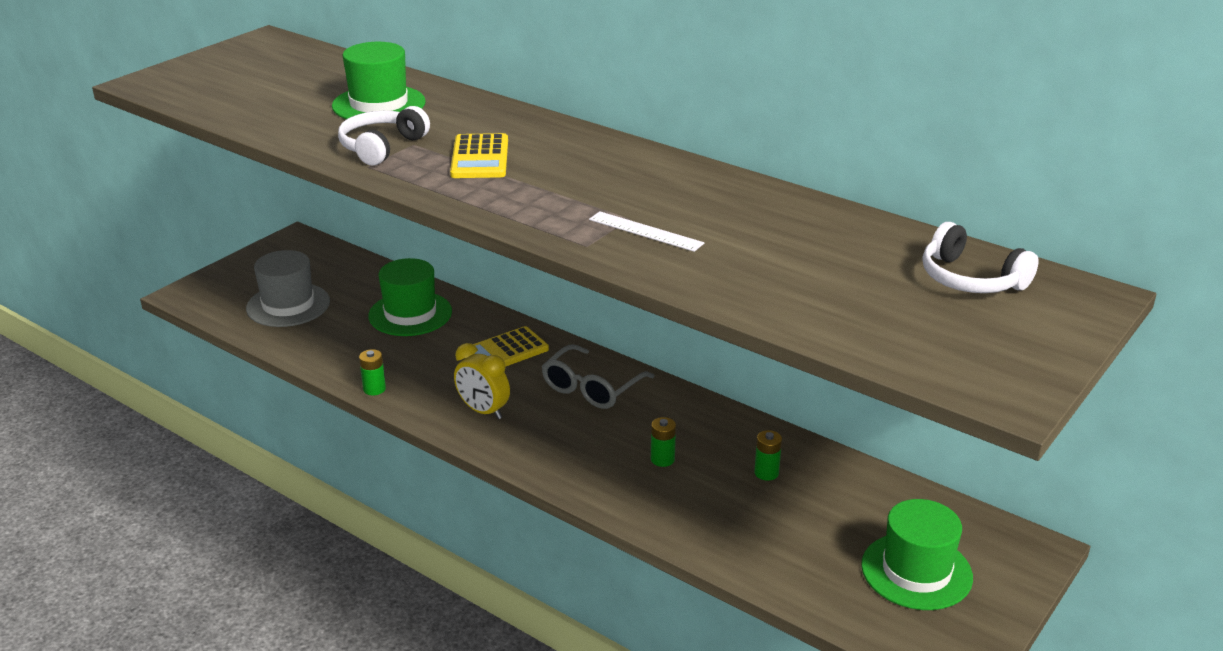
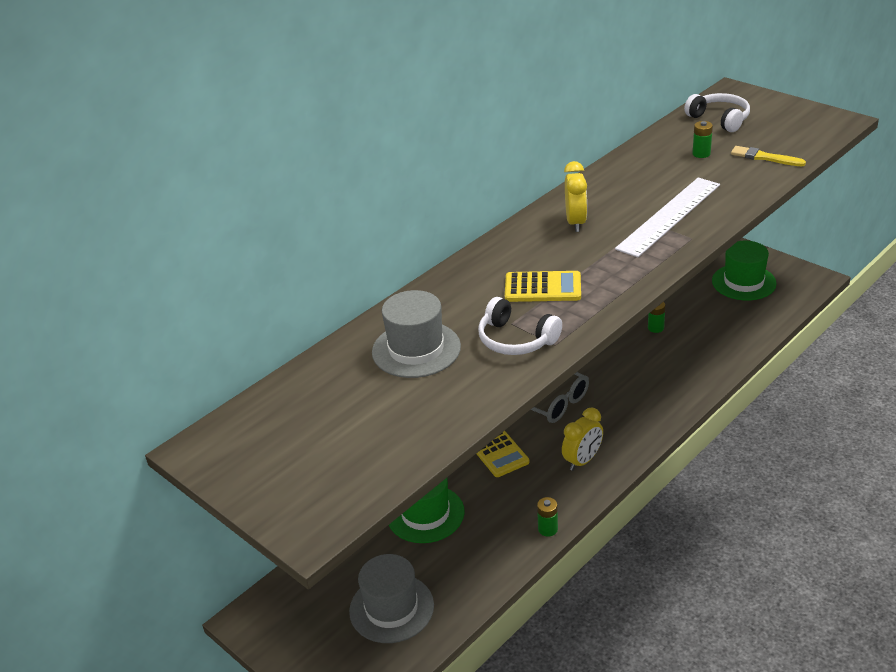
camera: 80 degrees left, 5 degrees up
(379, 104) = (416, 349): green hat -> grey hat
(627, 173) = (576, 222): none -> yellow clock
(645, 231) = (669, 216): white ruler -> white ruler, size x1.88
(662, 459) = (643, 371): green battery -> green battery (701, 154)
(839, 311) = (764, 157): none -> yellow brush
(970, 279) = (719, 119): white headphones -> white headphones turned 90 degrees counterclockwise

